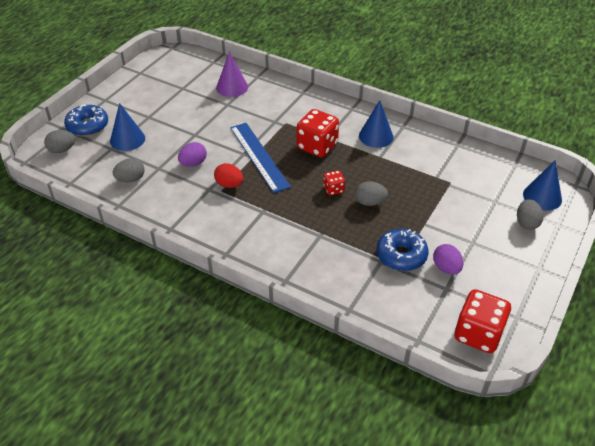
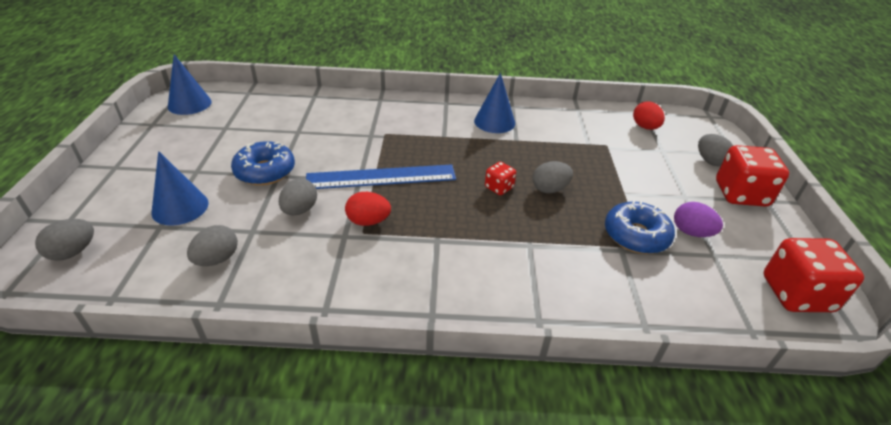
camera: 30 degrees left, 5 degrees down
(88, 126) = (103, 207): blue donut -> blue donut (265, 171)
(193, 163) = (300, 210): purple egg -> grey egg
(232, 87) = (291, 113): purple cone -> none
(259, 156) = (381, 177): blue ruler -> blue ruler turned 45 degrees counterclockwise
(317, 146) = (441, 148): red dice -> red dice (740, 194)
(501, 177) = (645, 127): none -> red egg
(542, 197) = (696, 134): blue cone -> blue cone (189, 104)

